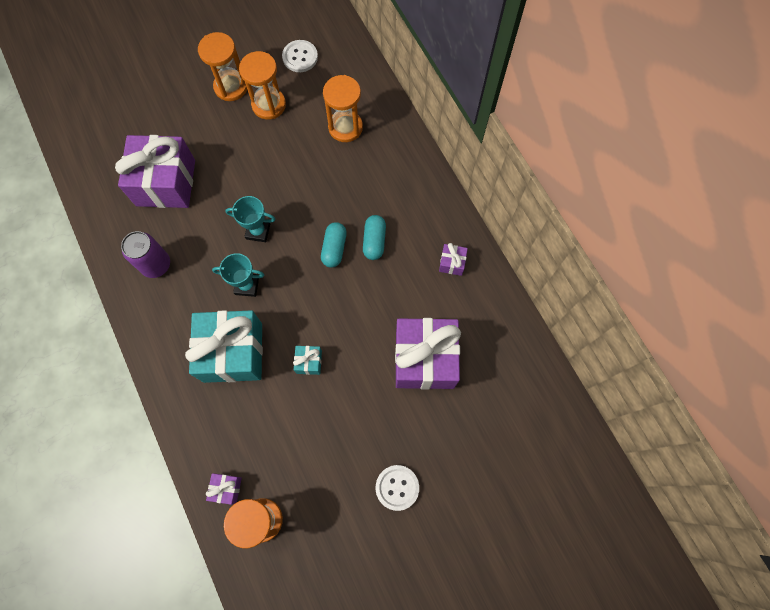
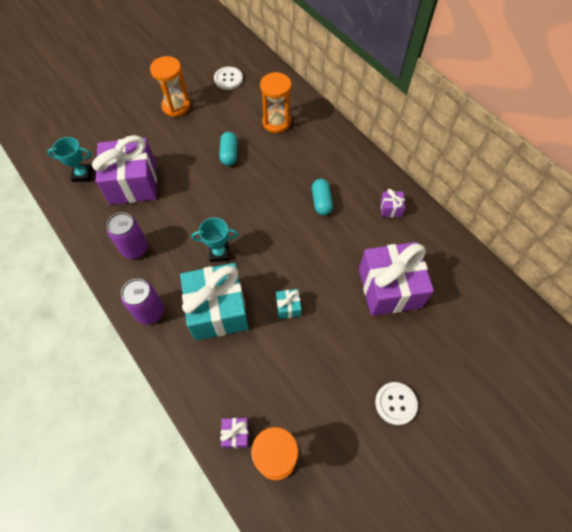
camera: 10 degrees left, 10 degrees down
(161, 341) = (150, 311): none -> purple can
(258, 231) = (220, 209): turquoise trophy -> turquoise trophy (82, 174)
(269, 105) = (210, 115): orange hourglass -> none
(334, 248) = (289, 212): turquoise capsule -> turquoise capsule (229, 154)

